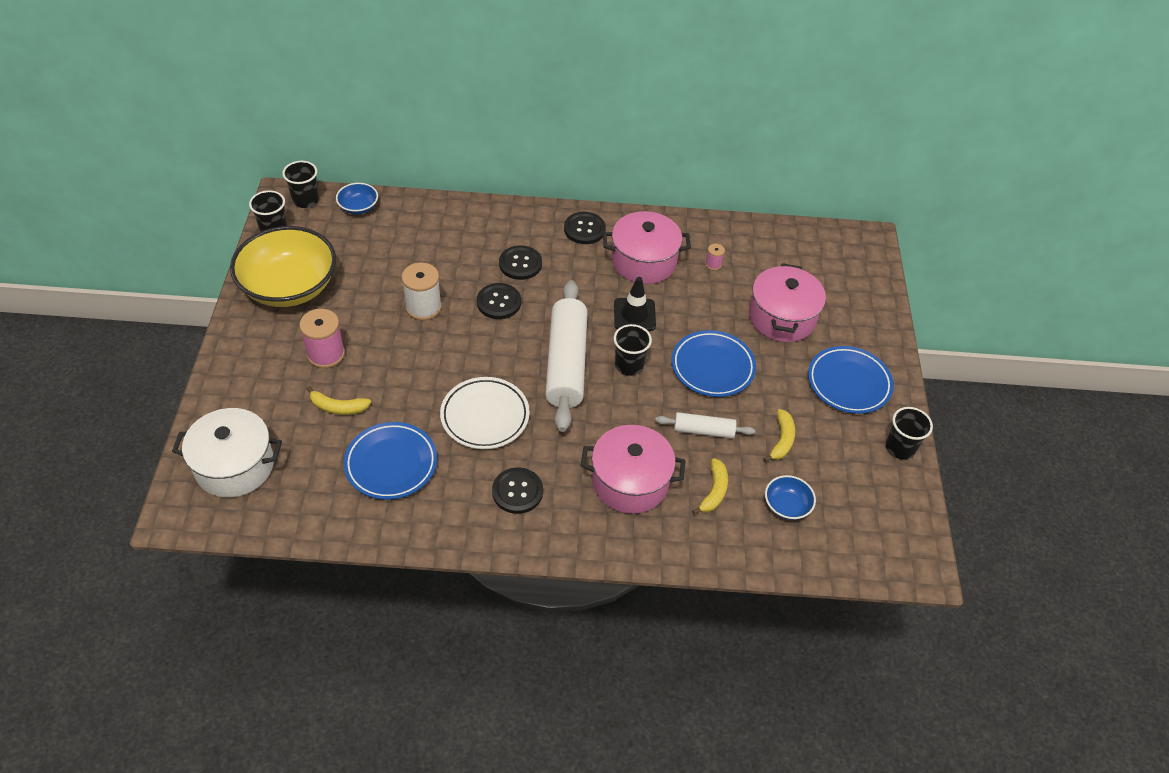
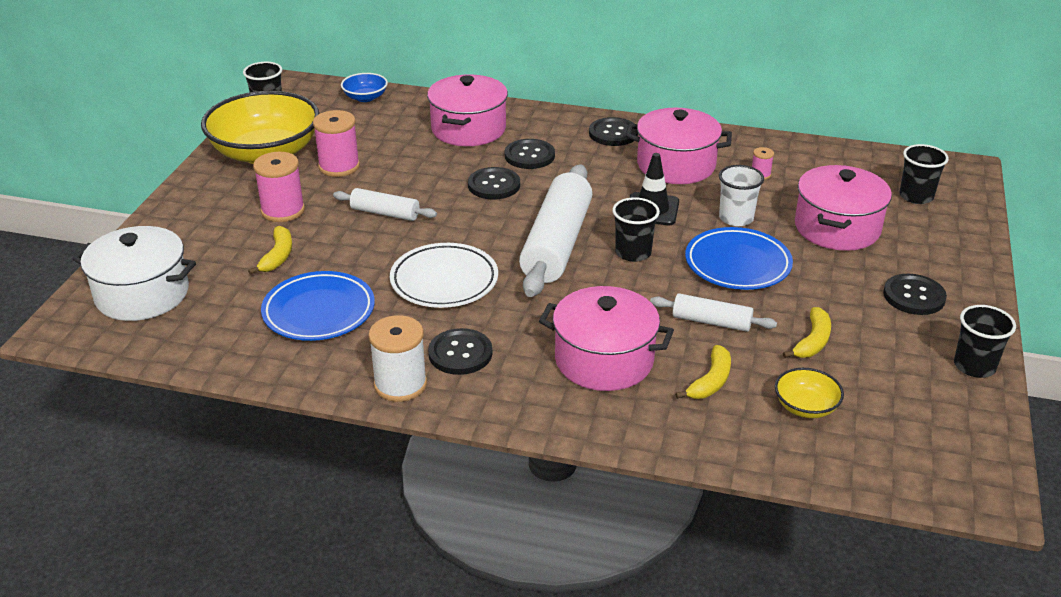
camera: 15 degrees right, 15 degrees down
(305, 200) = (311, 88): black cup -> black cup (916, 196)
(338, 407) = (278, 256): yellow banana -> yellow banana turned 105 degrees counterclockwise
(359, 295) = (339, 166): none -> pink spool
(415, 346) = (385, 213): none -> white rolling pin
(423, 307) = (406, 182): white spool -> white spool (400, 384)
(460, 237) = (468, 129): none -> pink pot
(702, 316) = (736, 218): none -> white cup
(786, 506) = (805, 407): blue bowl -> yellow bowl
(849, 383) = (914, 296): blue plate -> black button

